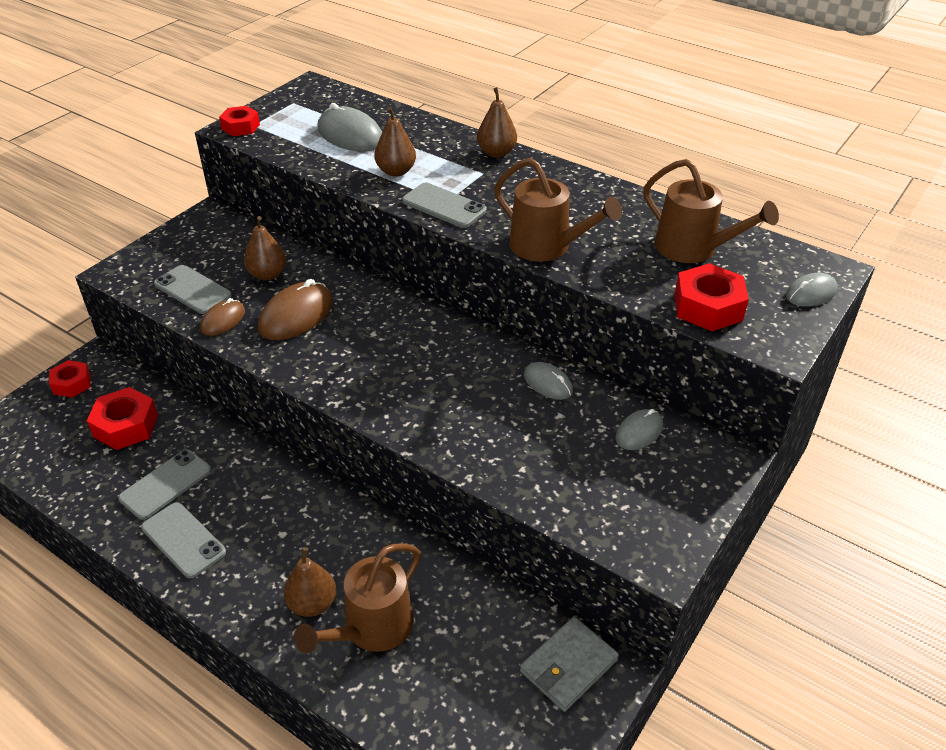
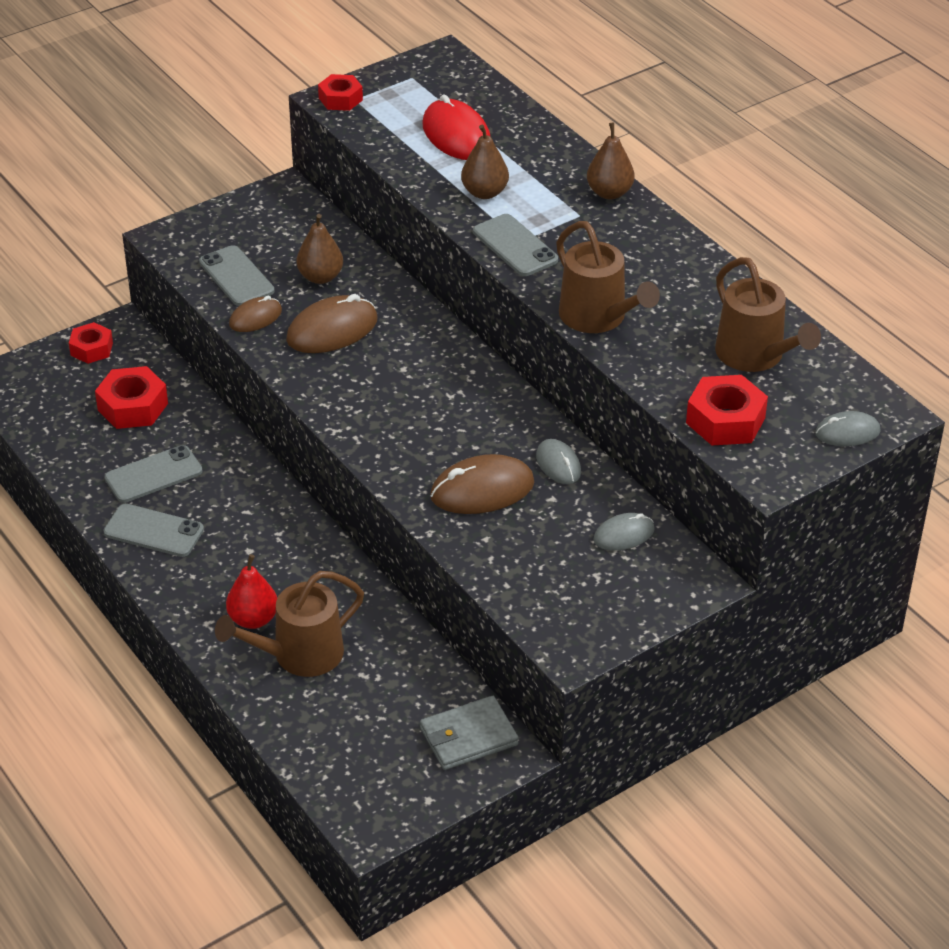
camera: 20 degrees right, 0 degrees up
(183, 540) = (153, 531): grey phone -> grey phone turned 45 degrees counterclockwise
(312, 603) = (253, 619): brown pear -> red pear
(350, 135) = (456, 135): grey mouse -> red mouse
(495, 423) = (482, 490): none -> brown mouse

